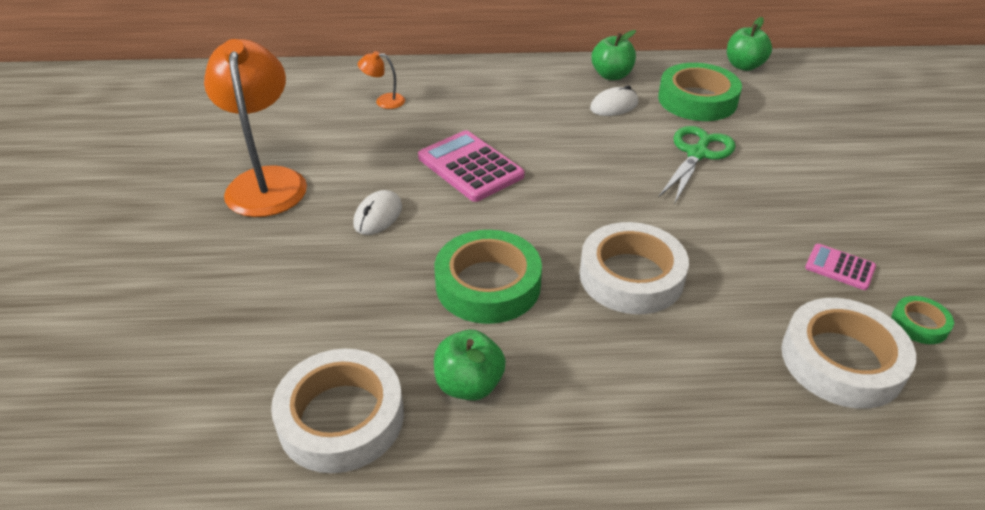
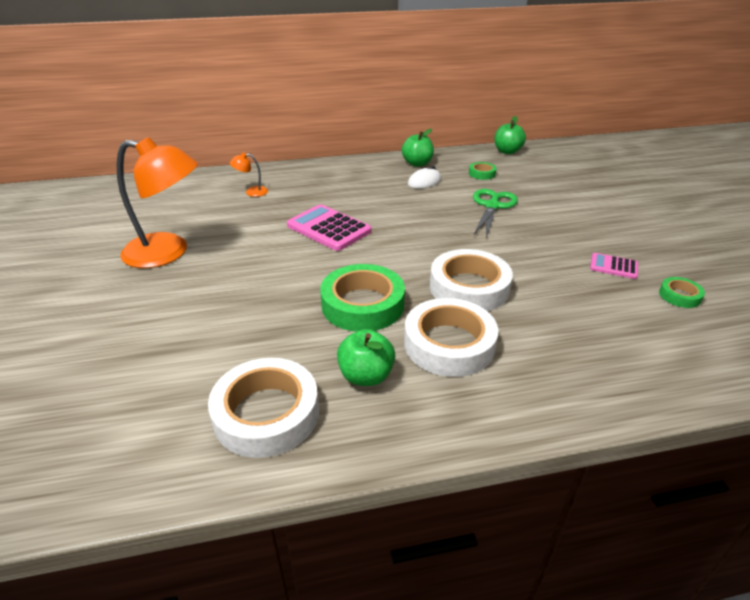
camera: 10 degrees left, 5 degrees down
(266, 181) = (168, 252): orange lamp -> orange lamp turned 120 degrees clockwise
(378, 216) = (264, 267): white mouse -> none
(697, 100) = (482, 174): green tape -> green tape, size x0.47
(841, 360) = (636, 325): white tape -> white tape (449, 344)

